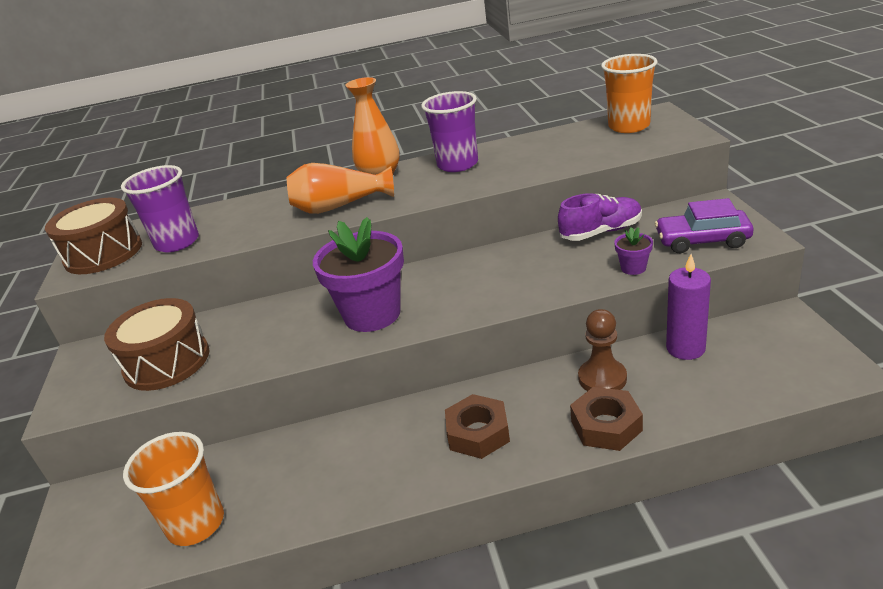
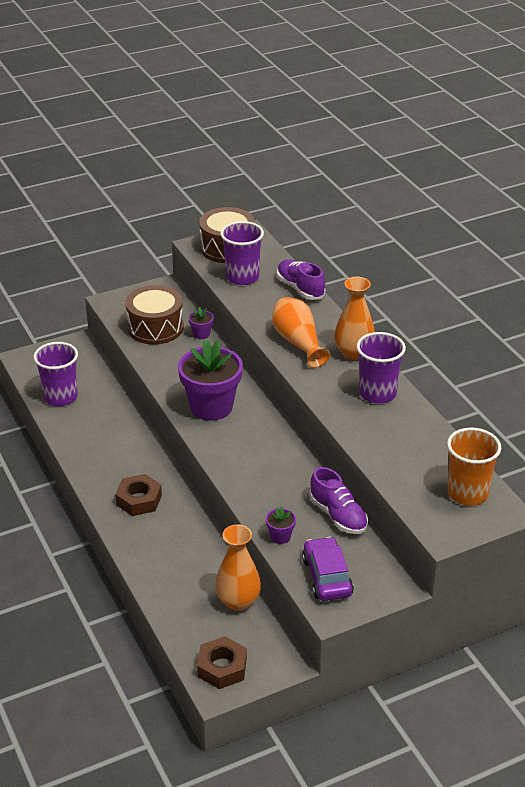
camera: 70 degrees right, 5 degrees up
(196, 523) = (60, 397): orange cup -> purple cup
(216, 320) = (201, 334): none -> purple flower pot
(237, 205) = (300, 288): none -> purple shoe
(602, 378) = (199, 556): brown pawn -> none
(606, 426) = (149, 561): brown nut -> brown nut (222, 668)
(685, 348) = (238, 601): purple candle -> orange vase

